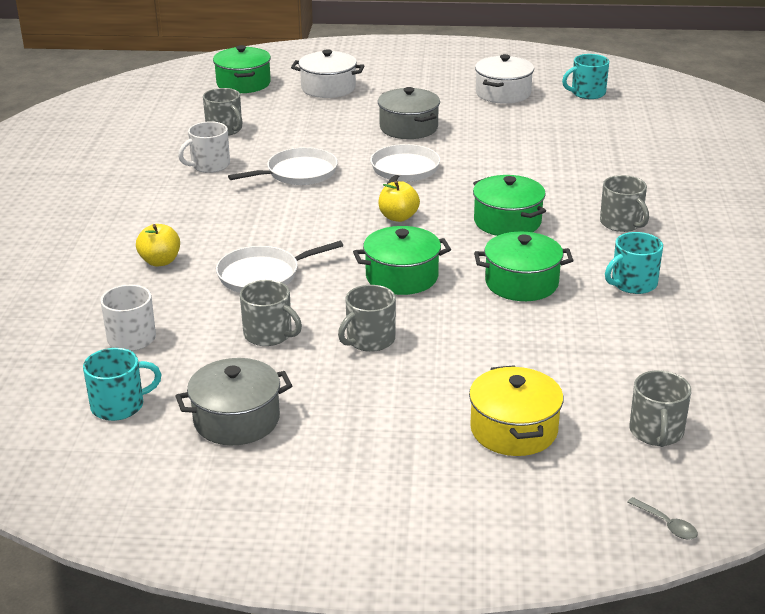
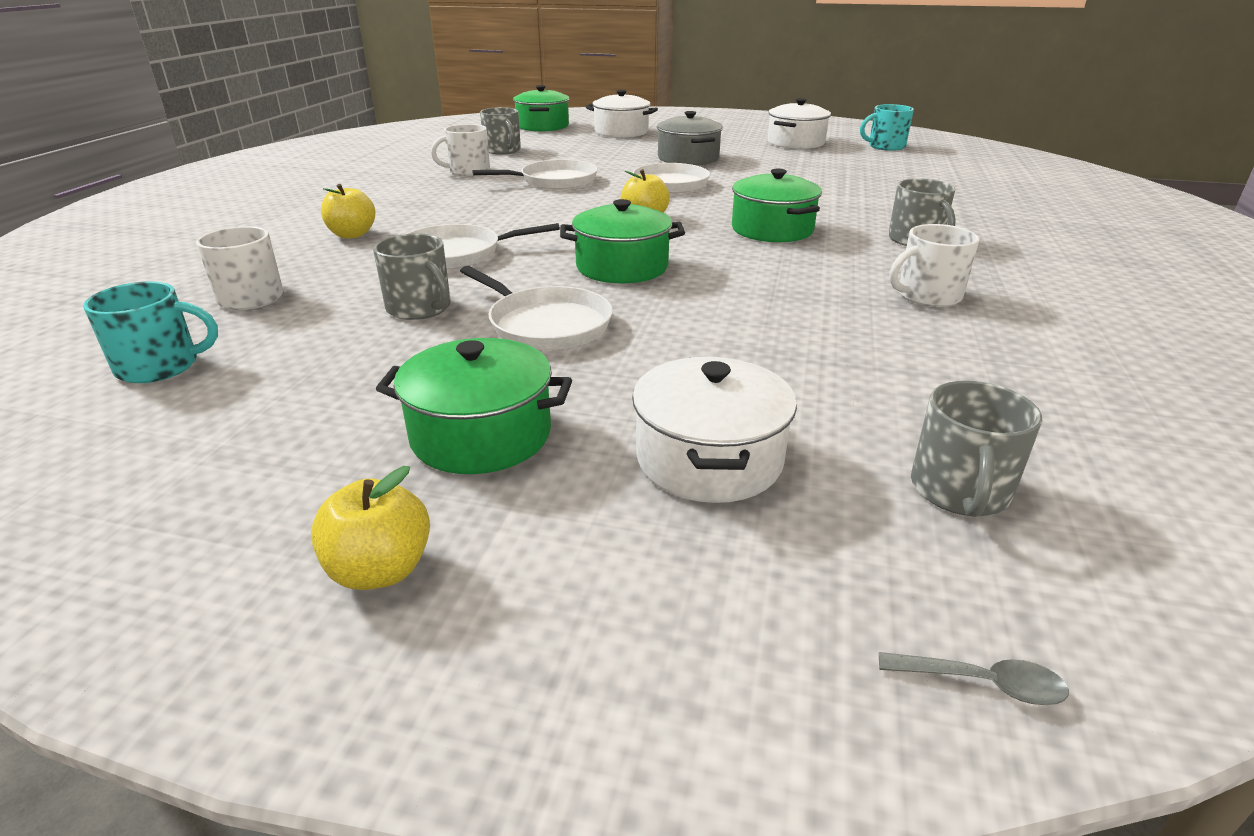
camera: 10 degrees right, 0 degrees up
(236, 420) = (297, 400): grey pot -> none
(361, 513) = (380, 570): none -> yellow apple
(369, 340) = (545, 324): grey mug -> white pan
(514, 430) = (709, 459): yellow pot -> white pot
(521, 283) = (774, 284): green pot -> green pot (481, 435)
(633, 283) = (927, 296): turquoise mug -> white mug
(666, 524) = (982, 683): grey spoon -> grey spoon turned 45 degrees counterclockwise

